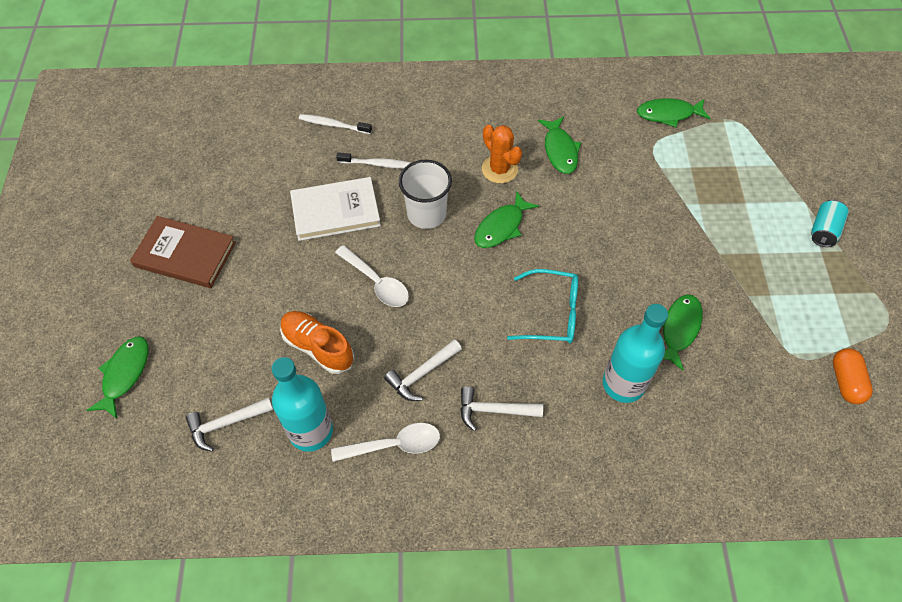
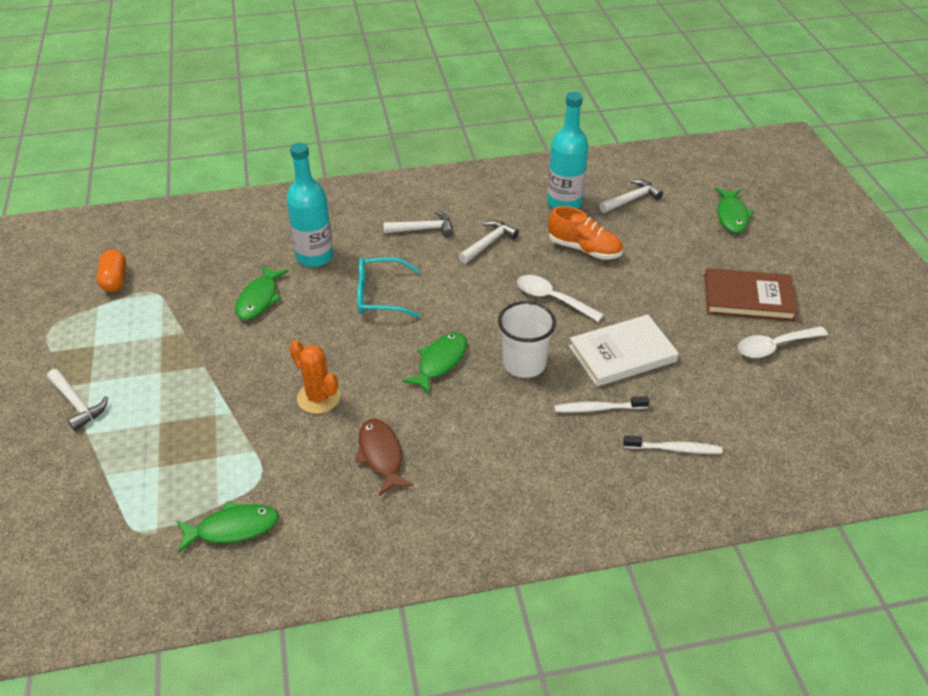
camera: 170 degrees right, 15 degrees down
(394, 445) = (497, 203): white spoon -> white spoon (774, 346)
(499, 169) = (453, 422): orange cactus -> orange cactus (318, 398)
(560, 150) = (381, 455): green fish -> brown fish
(823, 230) = (77, 404): turquoise can -> white hammer

